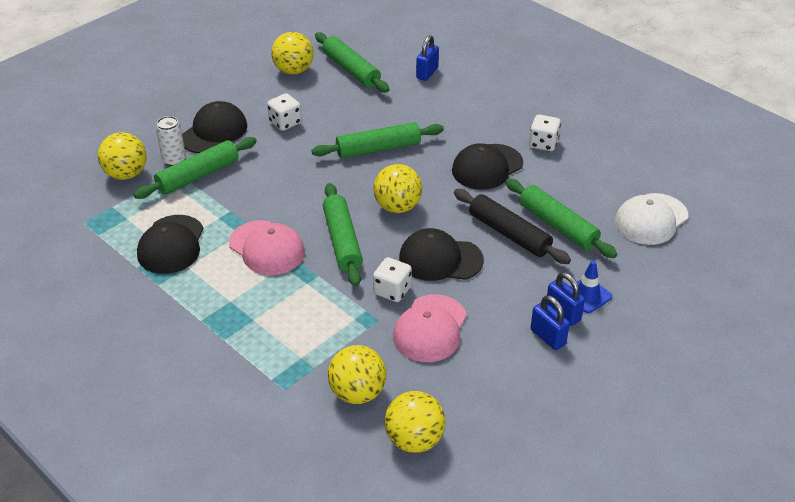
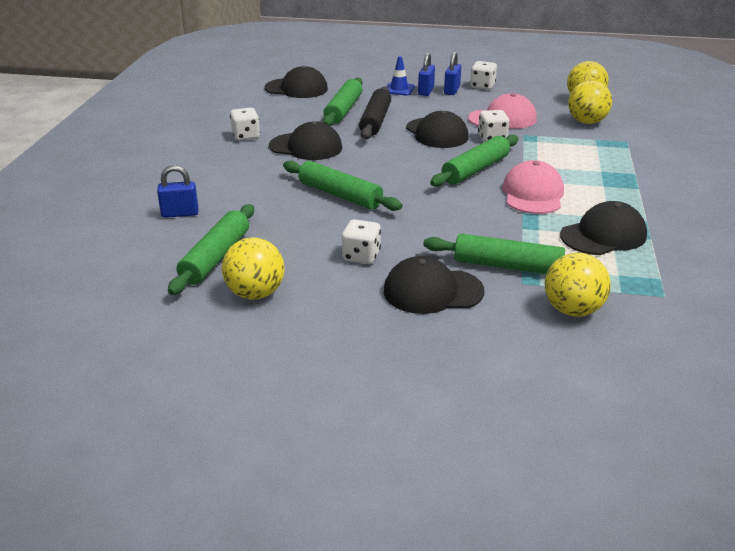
camera: 125 degrees left, 10 degrees down
(174, 160) = (509, 292): white can -> none
(397, 207) = (405, 163): yellow ball -> none
(541, 374) = (482, 86): none -> white dice
(651, 219) = (296, 88): white cap -> black cap

